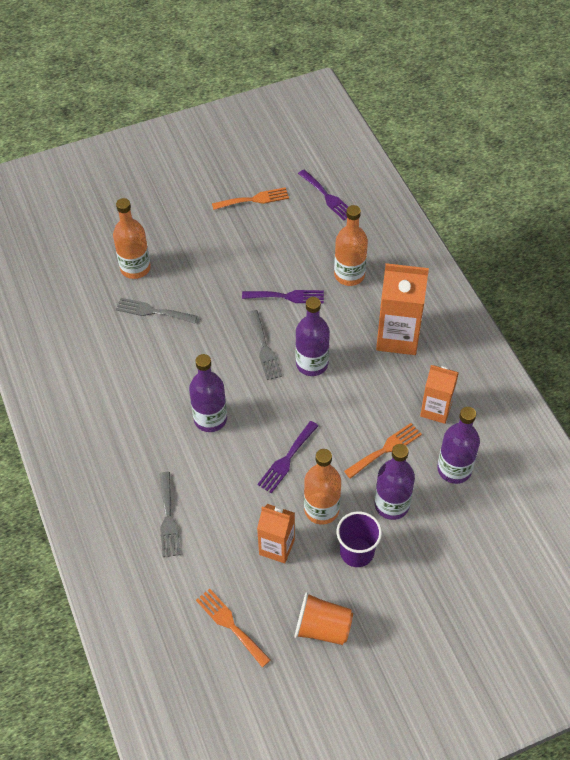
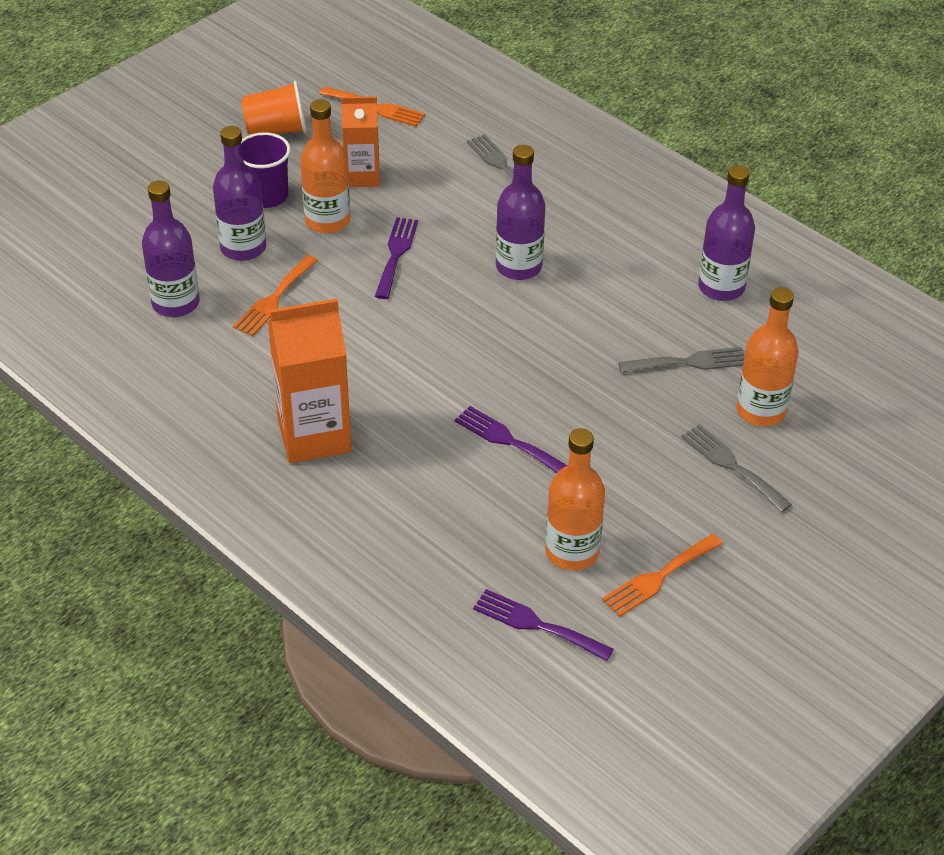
camera: 155 degrees right, 10 degrees down
(264, 348) = (500, 364): grey fork -> grey fork (732, 465)
(287, 296) = (508, 441): purple fork -> purple fork turned 60 degrees clockwise
(312, 364) = (422, 365): purple bottle -> purple bottle (721, 287)
(349, 275) = (430, 502): orange bottle -> orange bottle (572, 552)
(436, 409) = (223, 361): orange carton -> none

